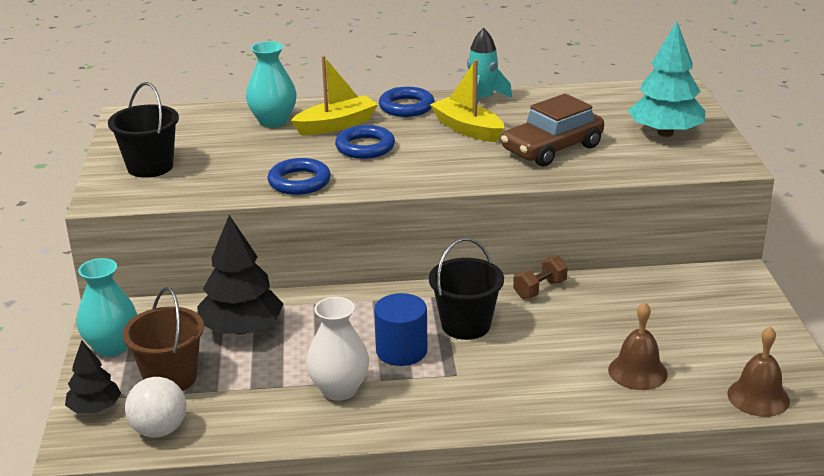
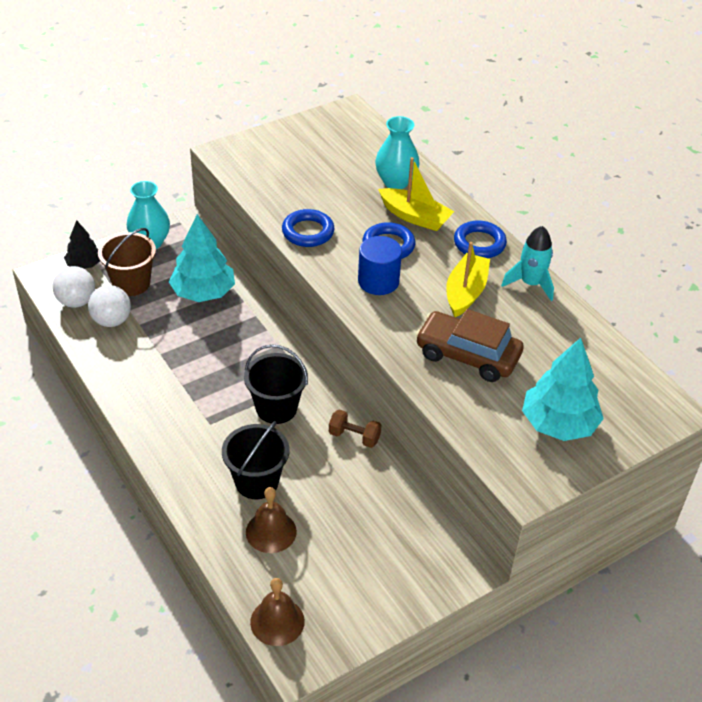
camera: 60 degrees right, 15 degrees up
(150, 167) = (281, 153): black bucket -> black bucket (257, 481)
(223, 408) = (112, 321): none -> white ball
(241, 329) = (203, 292): black tree -> turquoise tree
(339, 389) = (160, 368): white vase -> none
(401, 351) = (223, 384): blue cylinder -> blue cylinder (378, 281)

